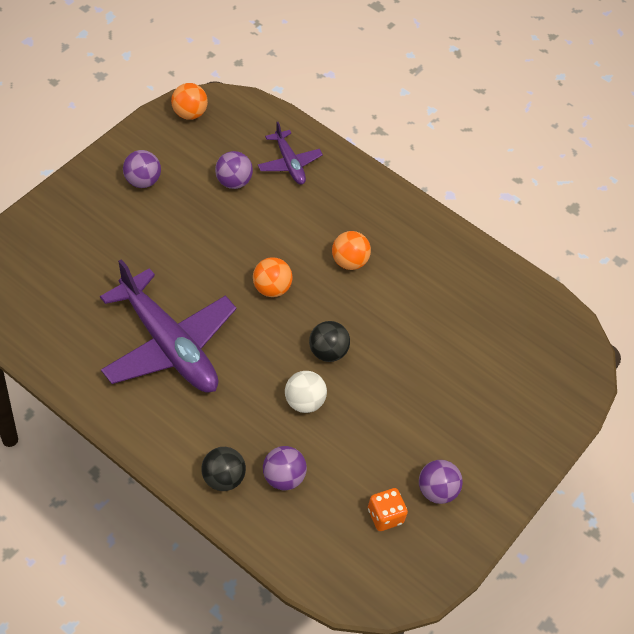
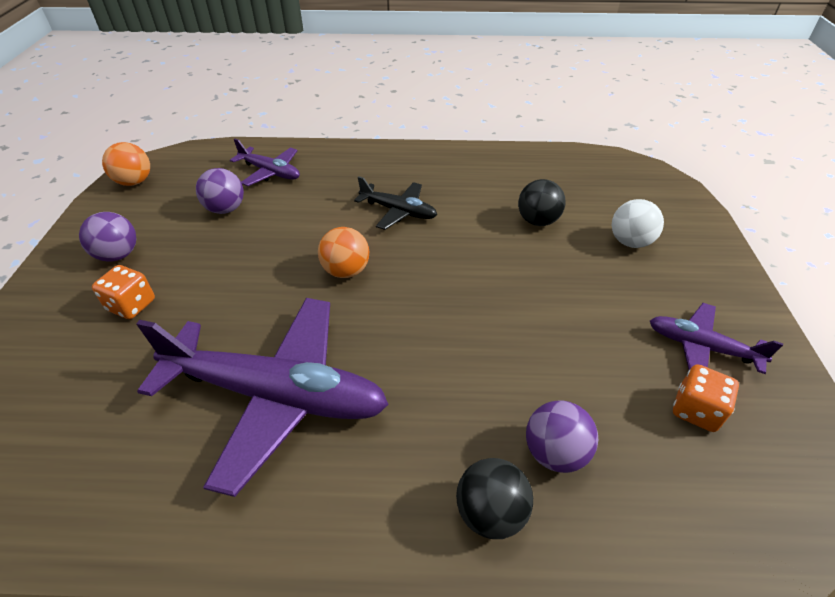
camera: 30 degrees left, 10 degrees down
(129, 229) = (132, 305): none -> orange dice
(304, 402) = (487, 352): white ball -> white ball (630, 242)
(327, 352) = (458, 291): black ball -> black ball (537, 221)
(349, 261) = (398, 211): orange ball -> black plane
(436, 490) = (701, 347): purple ball -> purple plane

